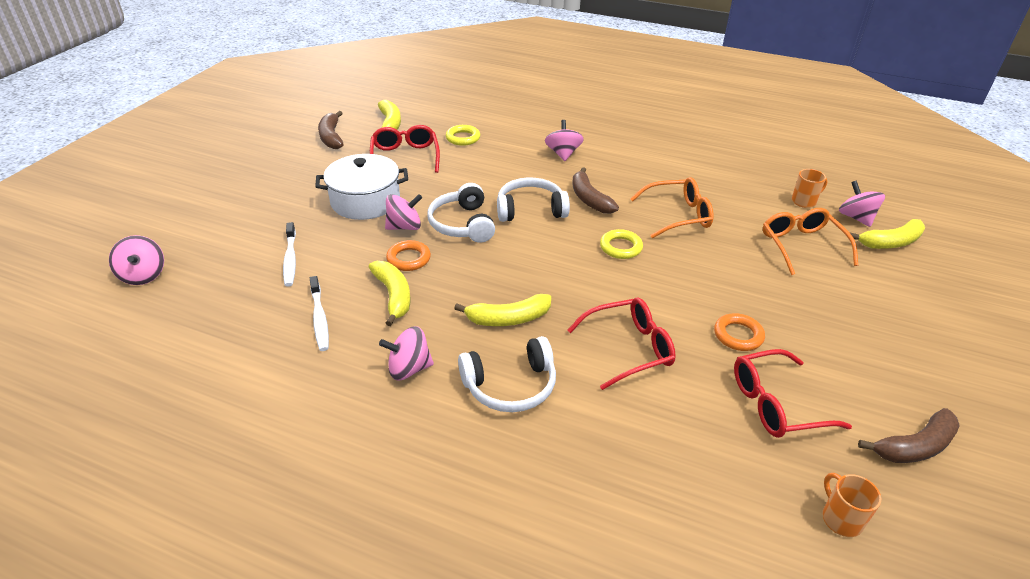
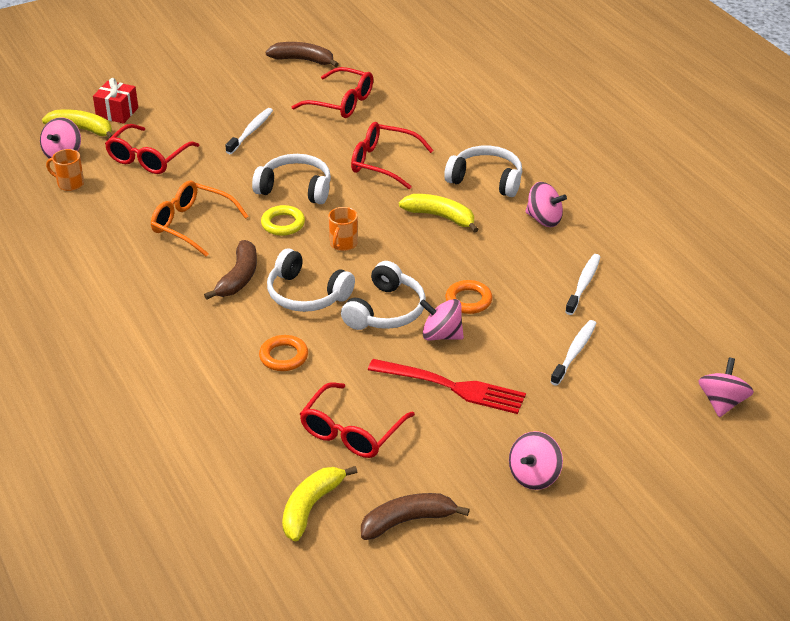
camera: 140 degrees left, 0 degrees up
(331, 137) = (407, 521): brown banana -> brown banana turned 135 degrees counterclockwise
(365, 201) = (452, 387): white pot -> red fork
(393, 296) = (510, 274): yellow banana -> none
(463, 138) = (254, 427): yellow ring -> none
(563, 154) = (181, 343): pink spinning top -> pink spinning top (534, 476)
(658, 280) = (295, 188): none -> white headphones
(738, 335) = (302, 137): orange ring -> orange ring (283, 356)
(785, 315) = (251, 131): none -> white toothbrush
(801, 245) = (148, 158): orange glasses -> red glasses
(841, 519) = (388, 61): orange mug -> orange mug (343, 244)
(906, 271) = (117, 112): none -> red gift

